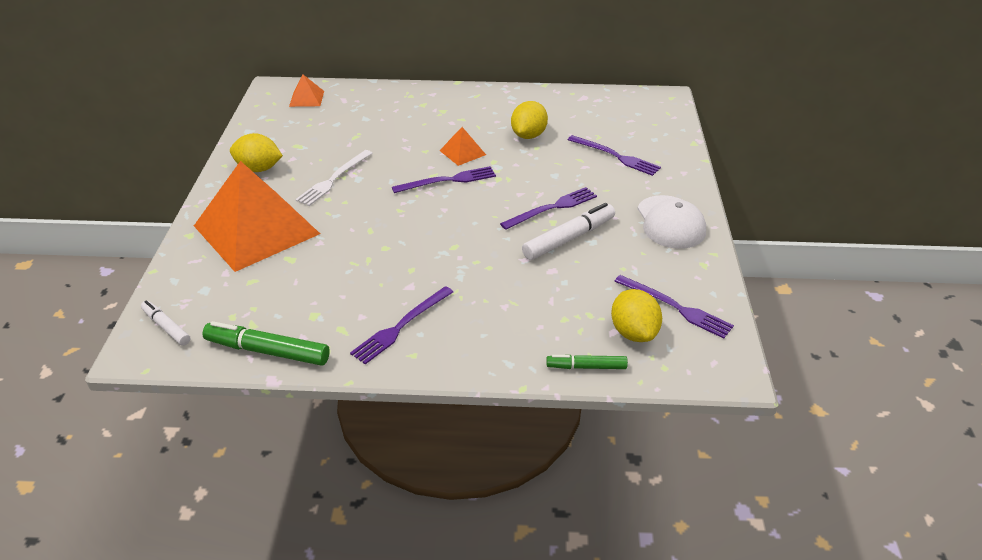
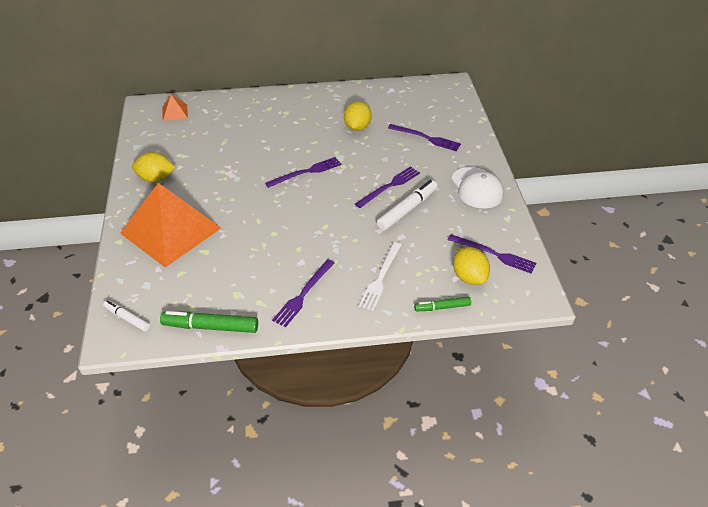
camera: 10 degrees left, 5 degrees up
(334, 179) = (218, 181): white fork -> white fork (381, 278)
(462, 152) = (311, 147): orange pyramid -> none

